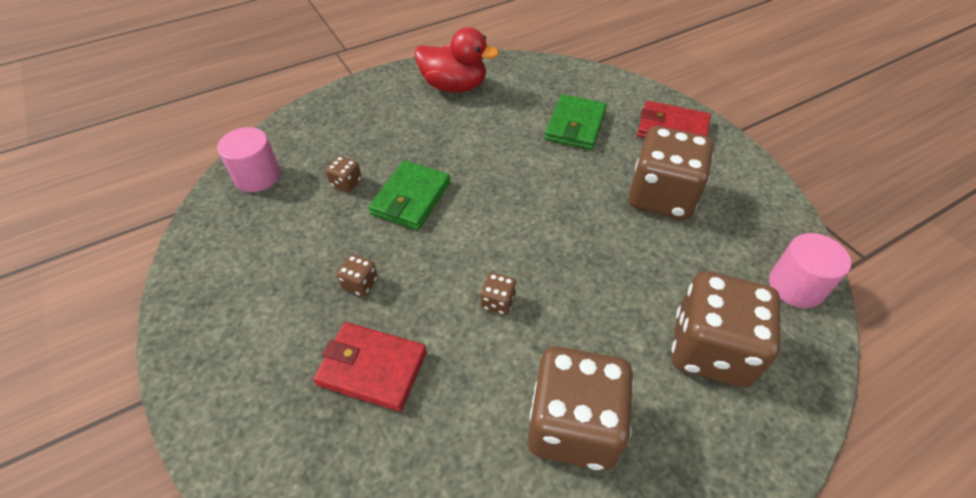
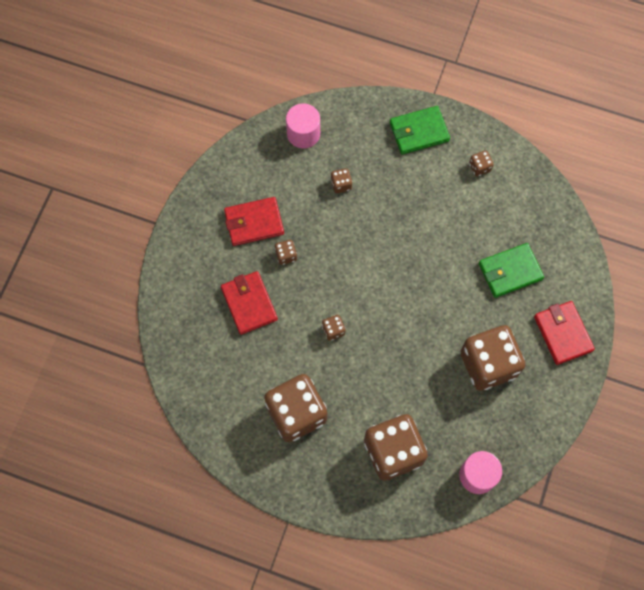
camera: 50 degrees right, 20 degrees up
(285, 287) = (254, 223): none -> red wallet
(411, 198) = (361, 228): green wallet -> green wallet (419, 132)
(454, 86) = (479, 167): red duck -> brown dice

